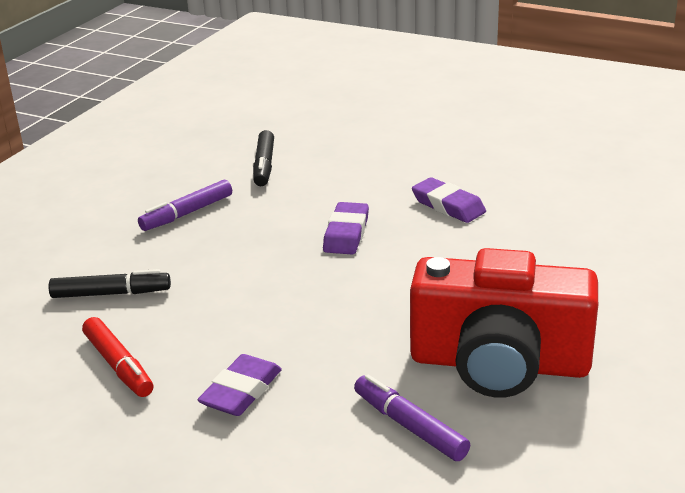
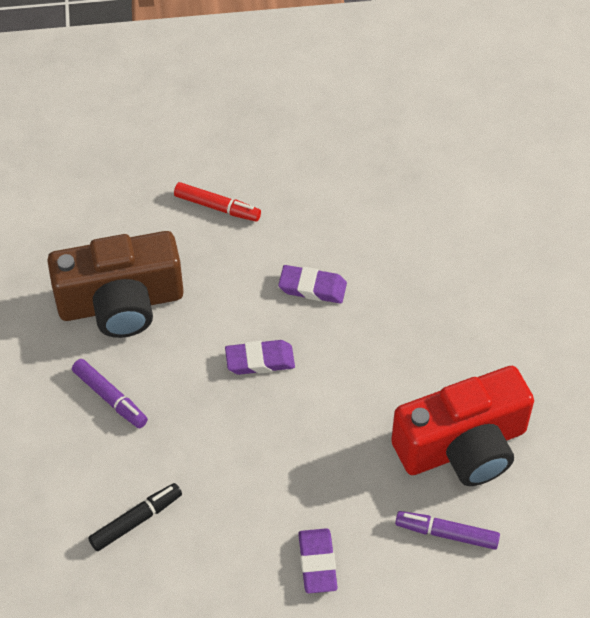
camera: 35 degrees left, 25 degrees up
(118, 365) = (211, 587): red marker -> red marker (217, 207)
(187, 213) = (110, 398): purple marker -> purple marker turned 60 degrees counterclockwise
(264, 165) = (121, 303): black marker -> brown camera
(346, 234) = (260, 360): purple eraser -> purple eraser turned 75 degrees counterclockwise

